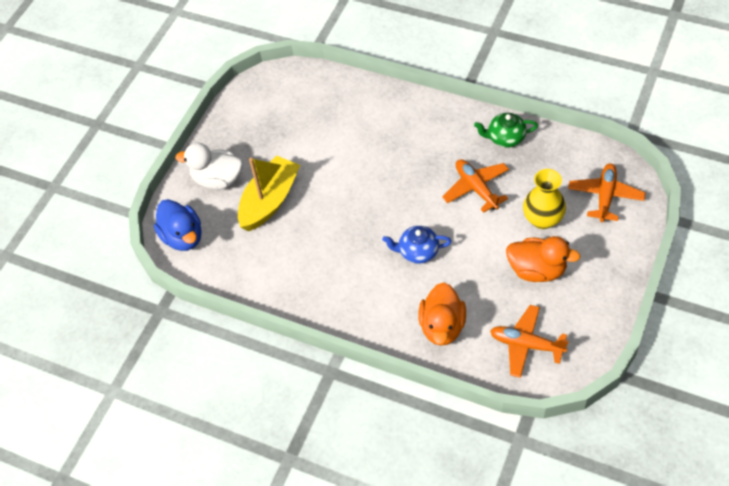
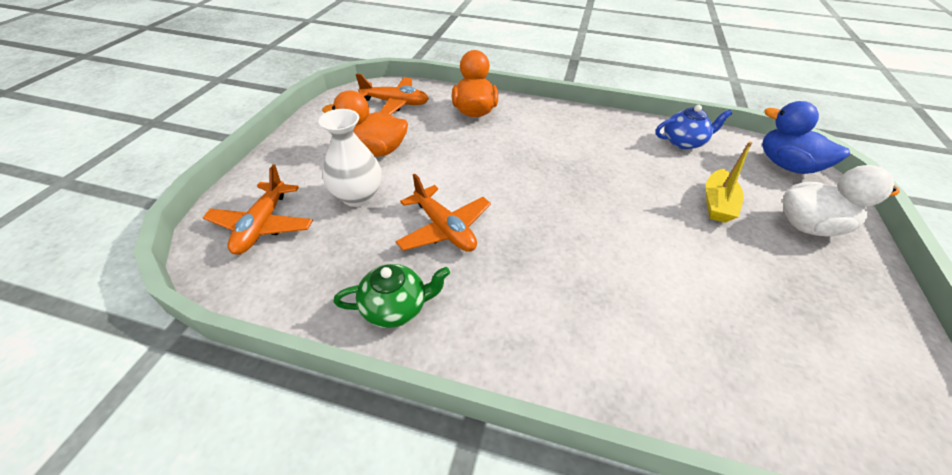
camera: 165 degrees right, 10 degrees down
(269, 201) = (717, 203): yellow boat -> yellow boat, size x0.62
(417, 252) = (510, 161): blue teapot -> blue teapot (683, 142)
(542, 219) = (358, 196): yellow vase -> white vase

